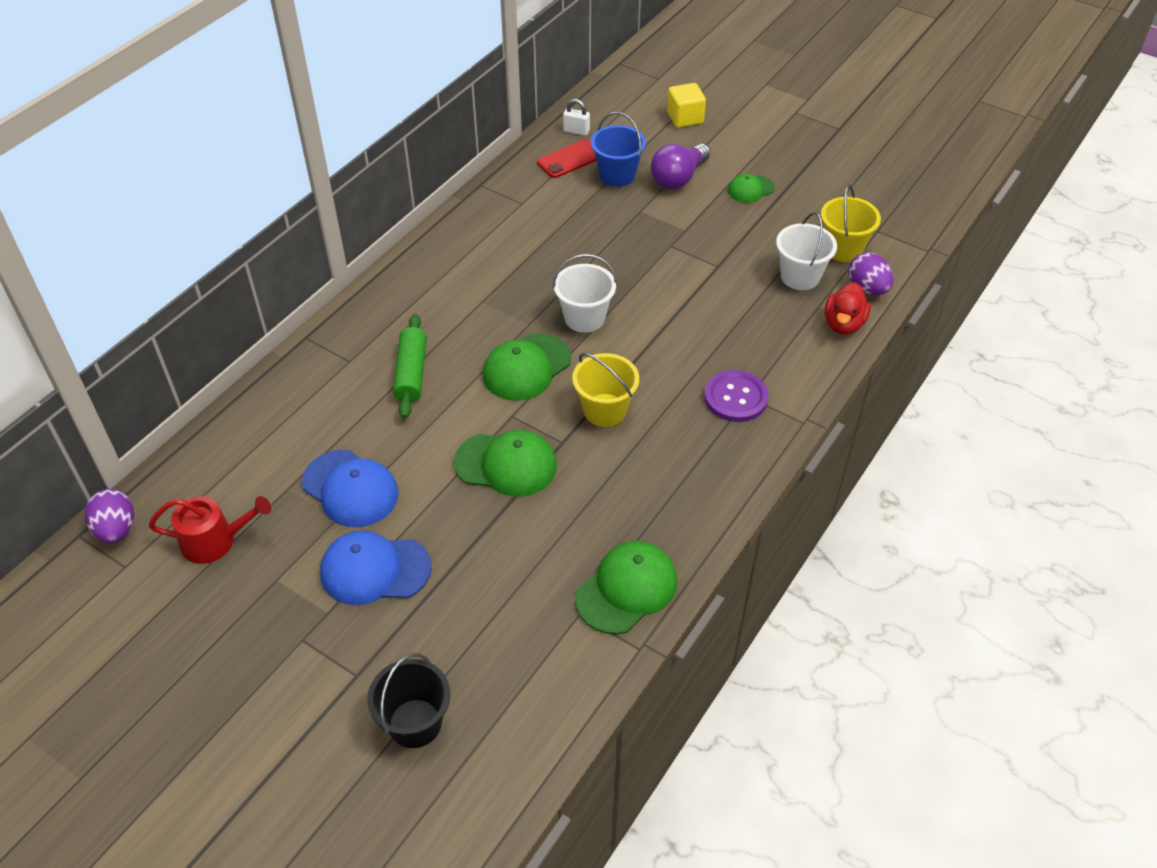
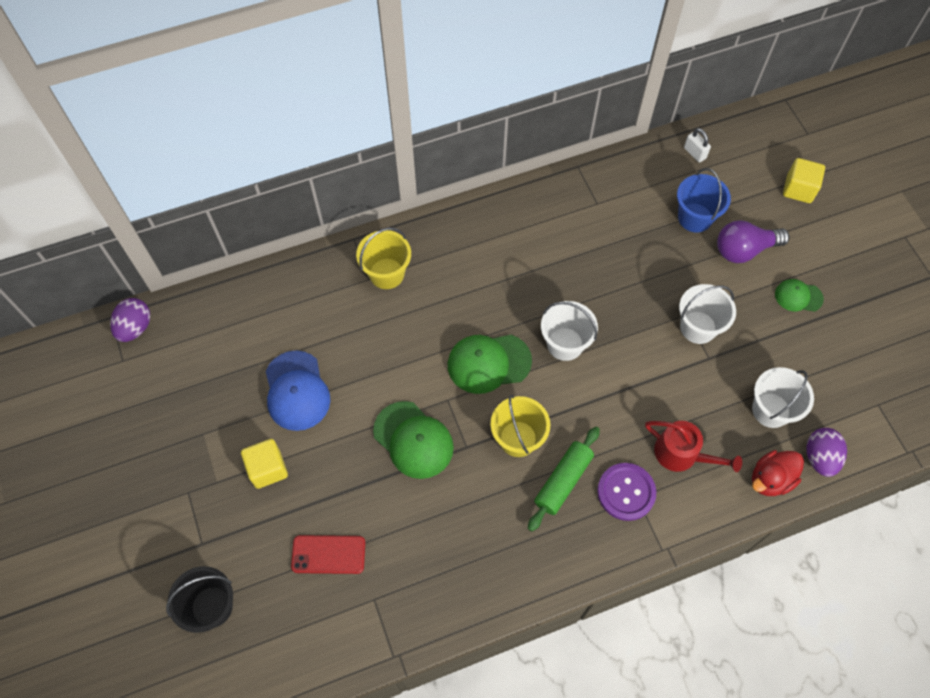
camera: 35 degrees right, 15 degrees up
(215, 541) = (186, 376): red watering can -> red watering can (681, 454)
(375, 570) = (267, 469): blue cap -> yellow cube
(411, 373) = (404, 317): green rolling pin -> green rolling pin (563, 481)
(570, 159) = (668, 180): red phone -> red phone (328, 554)
(627, 589) = (420, 603): green cap -> none
(689, 249) = (698, 327): none -> white bucket
(843, 249) = (831, 405): yellow bucket -> yellow bucket (386, 273)

